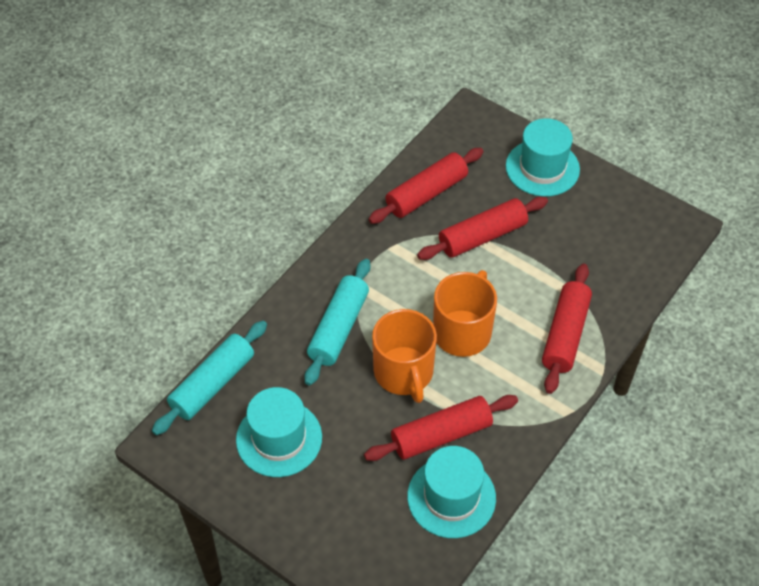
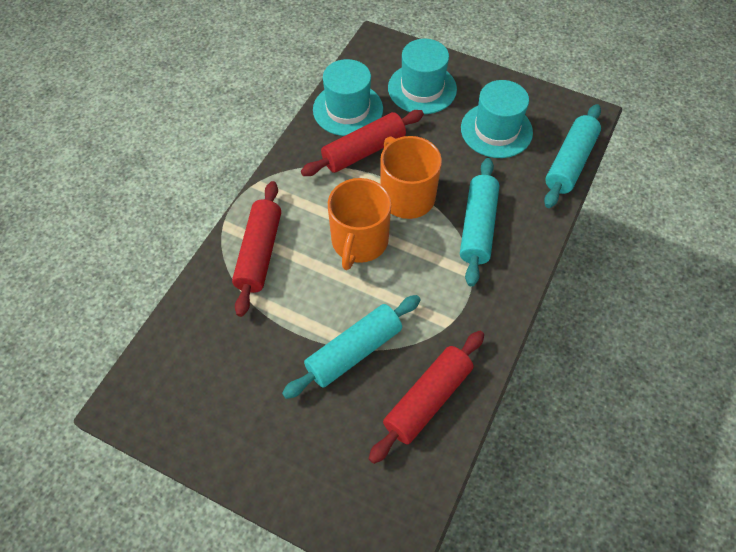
camera: 170 degrees right, 5 degrees up
(482, 236) = (354, 351): red rolling pin -> turquoise rolling pin
(542, 168) = (291, 464): turquoise hat -> turquoise hat (422, 88)

